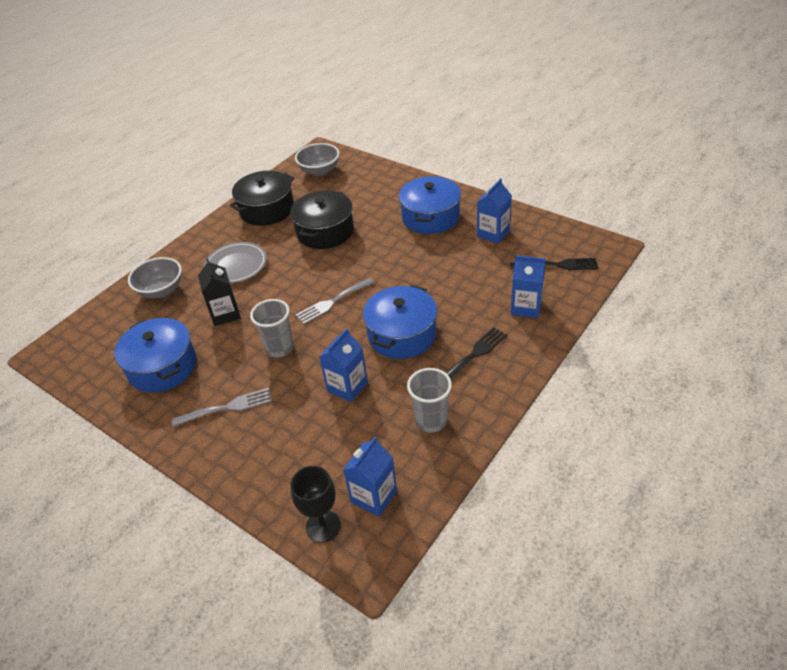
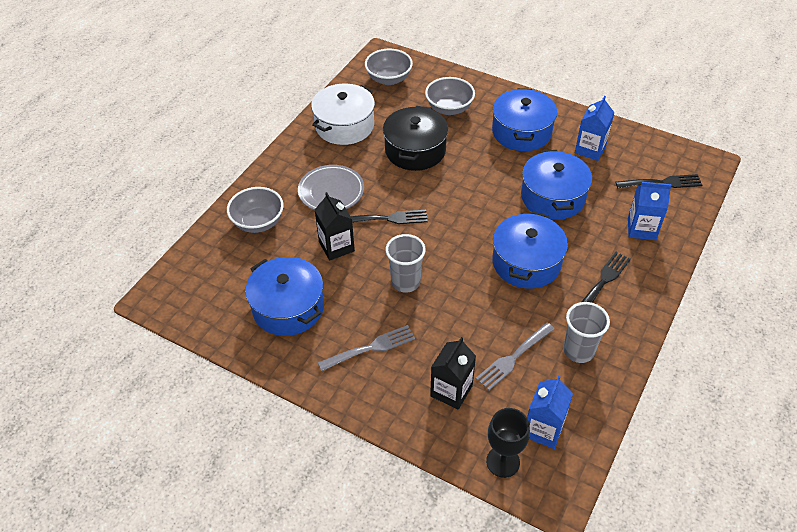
camera: 10 degrees left, 5 degrees up
(267, 209) = (344, 126): black pot -> white pot
(279, 291) = (386, 219): none -> black fork
(292, 452) = (451, 391): none -> black carton
(333, 301) = (446, 229): grey fork -> grey fork (514, 357)
(347, 386) = (486, 320): blue carton -> none
(367, 196) = (449, 108): none -> grey bowl
(444, 275) = (553, 197): none -> blue pot

